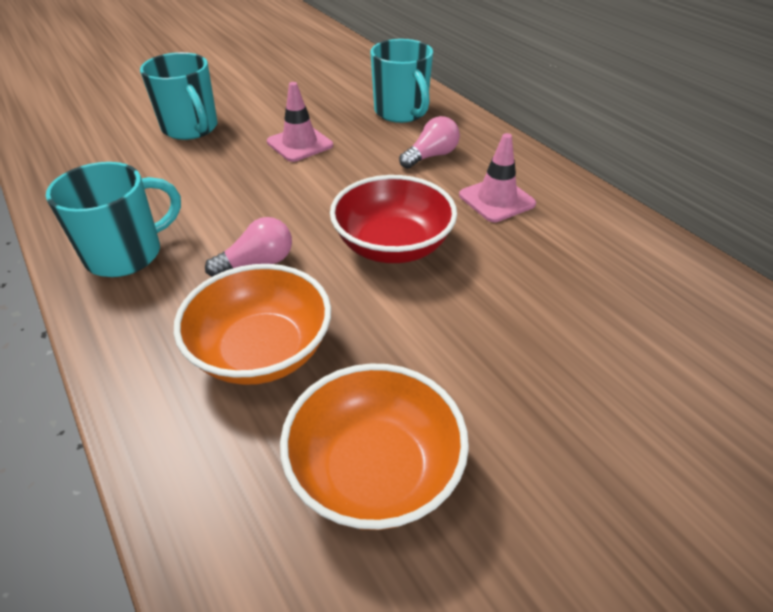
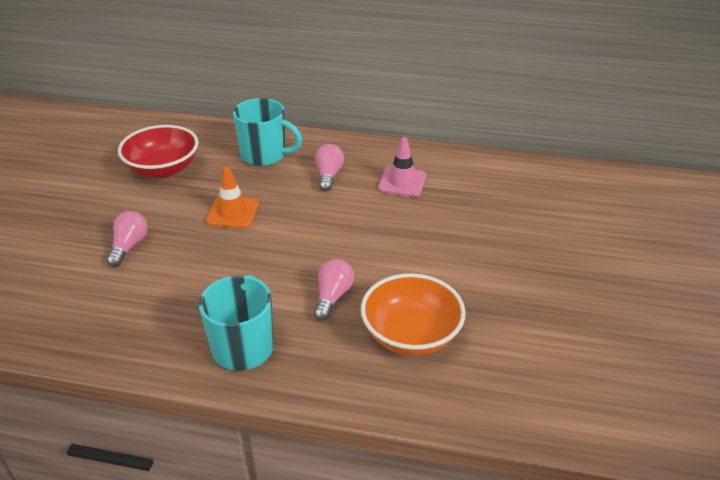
camera: 45 degrees left, 5 degrees down
(191, 128) = (129, 246): turquoise mug -> pink light bulb
(300, 144) = (232, 213): pink traffic cone -> orange traffic cone
(375, 471) = (534, 341): orange bowl -> none
(393, 246) = (389, 240): red bowl -> red bowl (163, 169)

